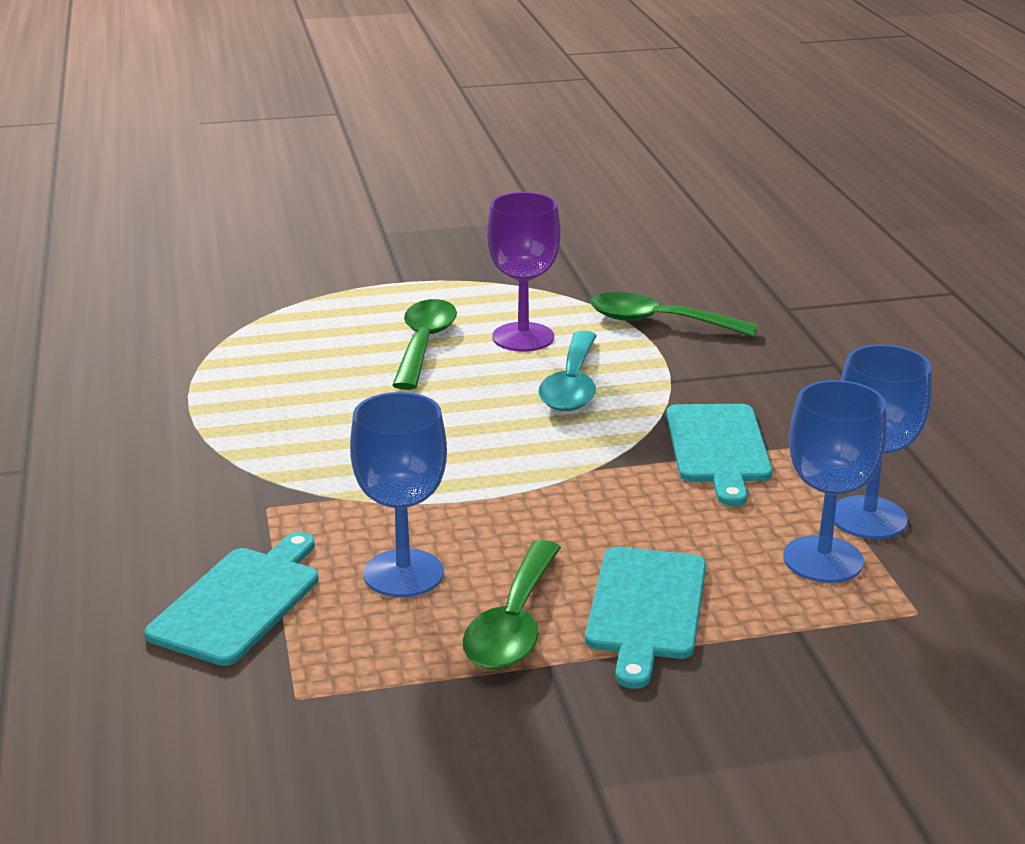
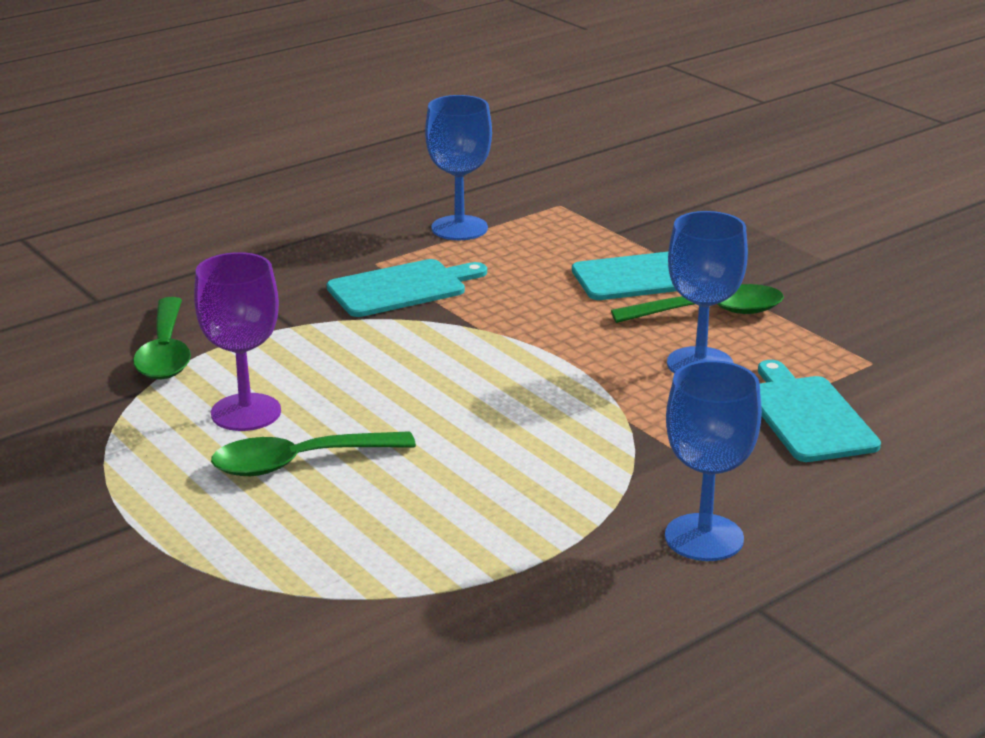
camera: 115 degrees left, 0 degrees up
(239, 602) = (807, 416): turquoise cutting board -> turquoise cutting board turned 75 degrees clockwise
(572, 385) = (335, 366): turquoise spoon -> none
(823, 559) = (528, 235): blue goblet -> blue goblet (704, 538)

